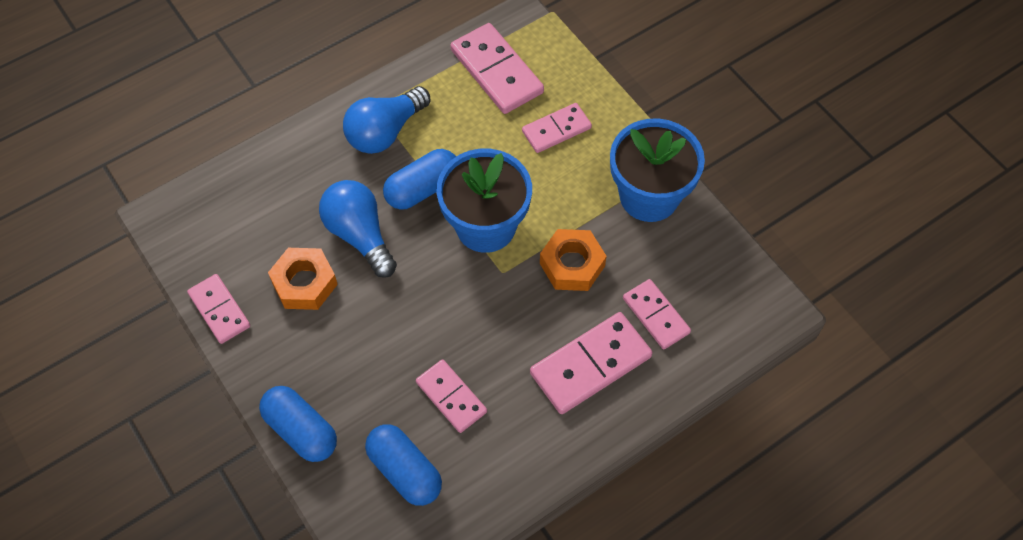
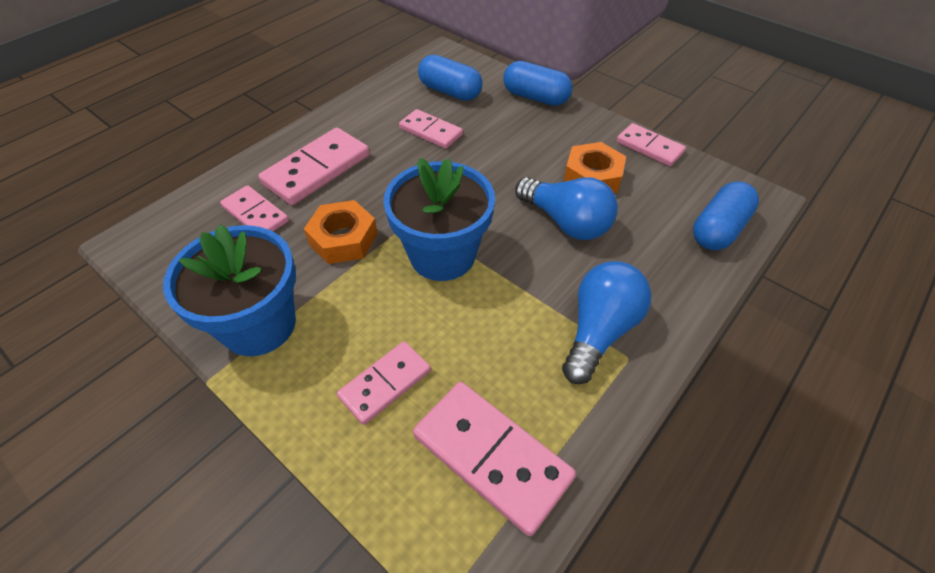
camera: 165 degrees right, 10 degrees down
(422, 189) = (524, 277): blue capsule -> blue capsule (718, 229)

